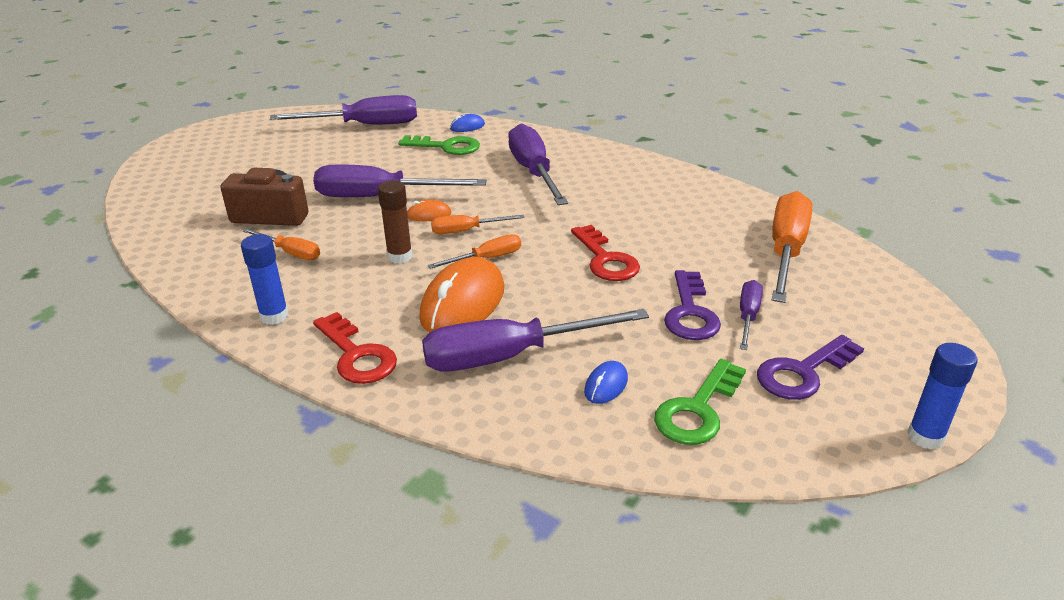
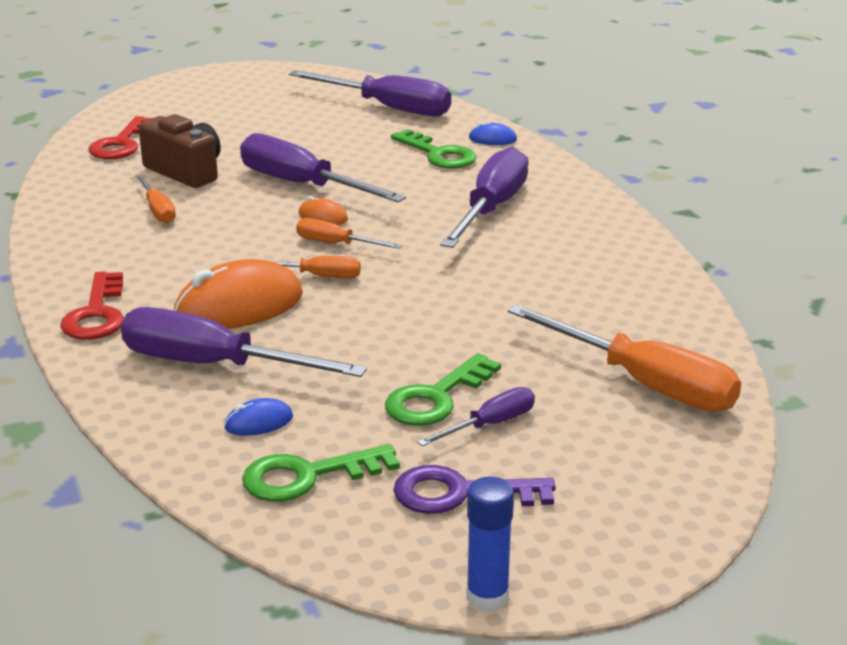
camera: 35 degrees right, 5 degrees down
(274, 316) = (77, 259): blue glue stick -> none
(400, 256) = (242, 246): brown glue stick -> none
(605, 259) = (430, 318): red key -> red key (121, 144)
(690, 312) = (436, 397): purple key -> green key
(786, 251) = (644, 384): orange screwdriver -> orange screwdriver turned 75 degrees clockwise

